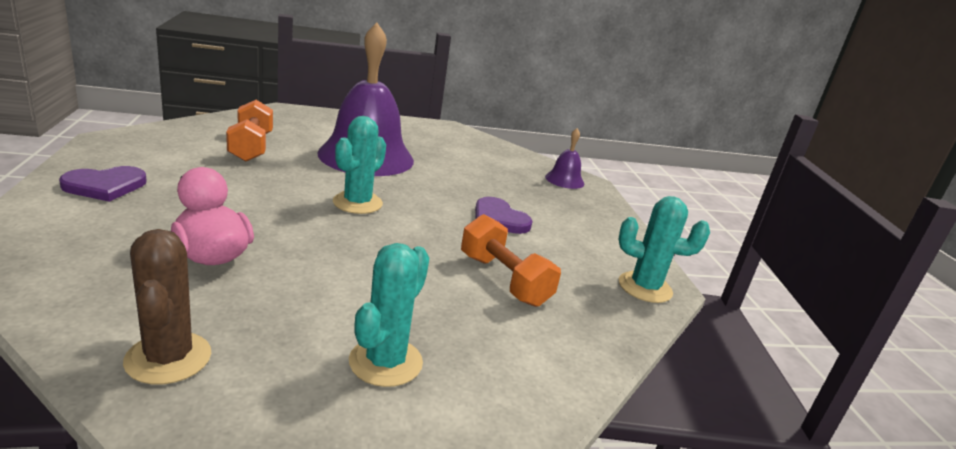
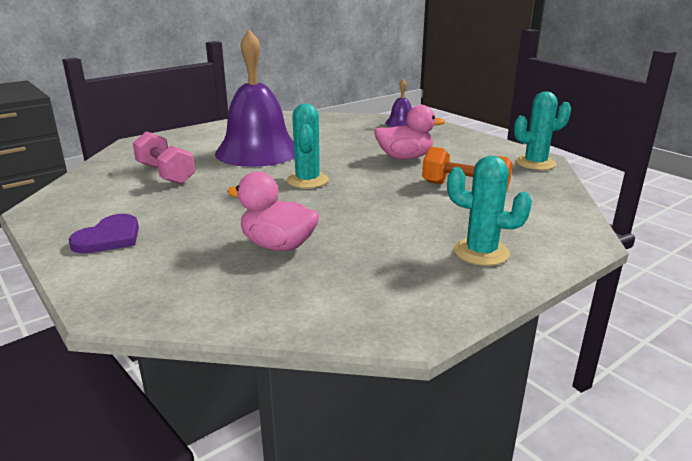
camera: 25 degrees left, 0 degrees up
(168, 358) = (366, 306): brown cactus -> none
(251, 147) = (165, 174): orange dumbbell -> pink dumbbell
(385, 362) = (481, 252): turquoise cactus -> turquoise cactus turned 60 degrees counterclockwise
(499, 219) = (405, 158): purple heart -> pink duck

